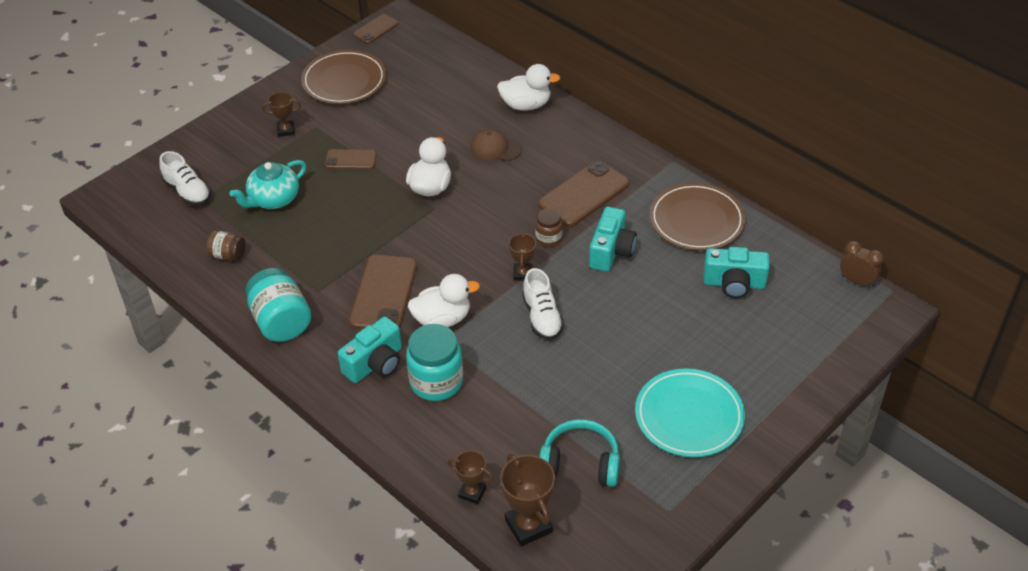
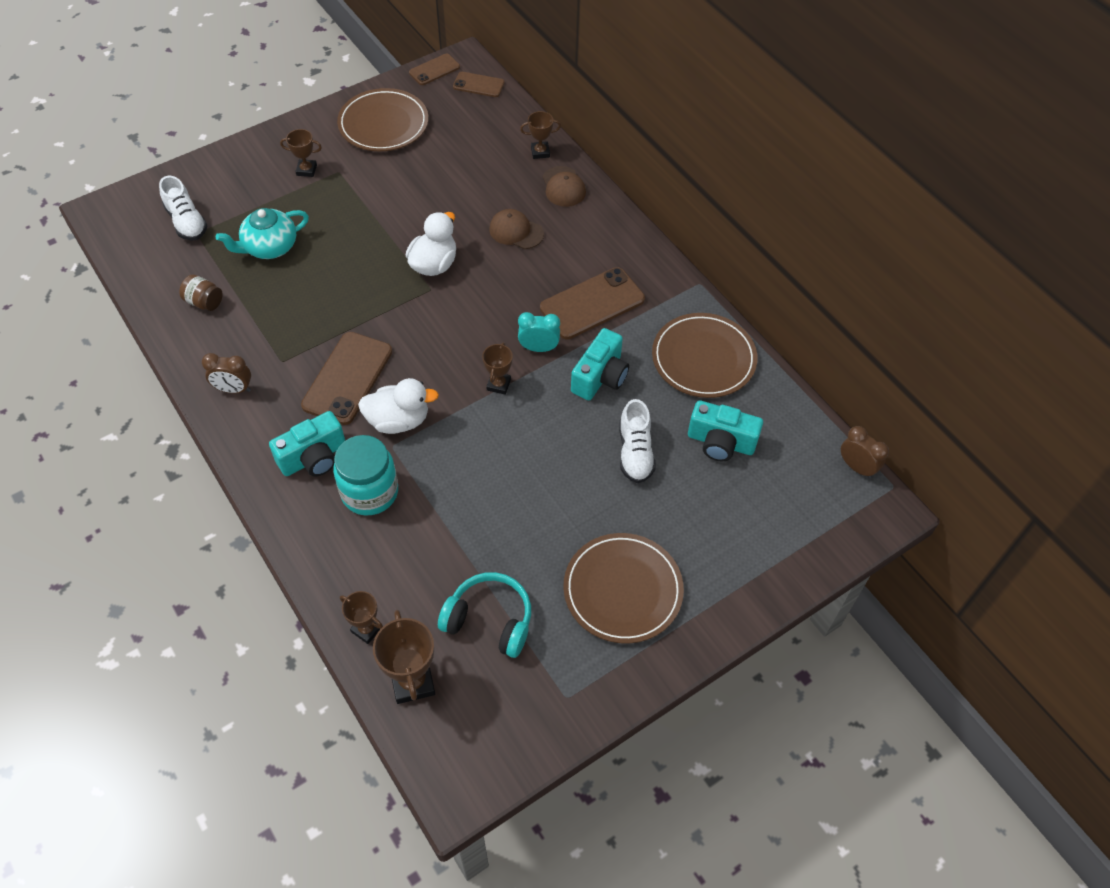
camera: 10 degrees right, 10 degrees up
(281, 322) = (234, 389): turquoise jar -> brown clock
(351, 160) = (362, 216): brown phone -> brown phone (478, 85)
(495, 80) = (540, 152): none -> brown trophy
(526, 105) = (563, 187): white duck -> brown cap
(542, 317) = (503, 440): white shoe -> white shoe (635, 452)
(548, 238) = (538, 348): brown jar -> turquoise clock
(689, 416) = (623, 590): turquoise plate -> brown plate

